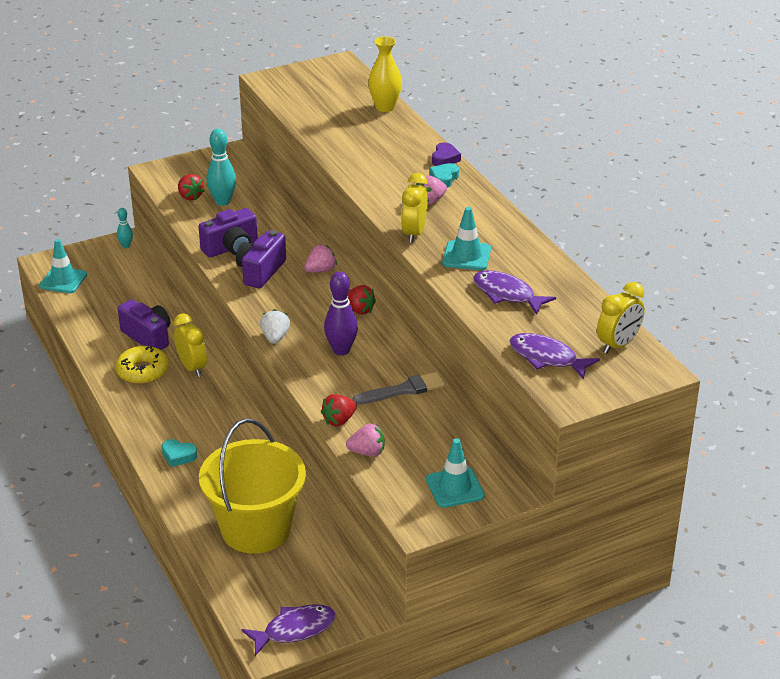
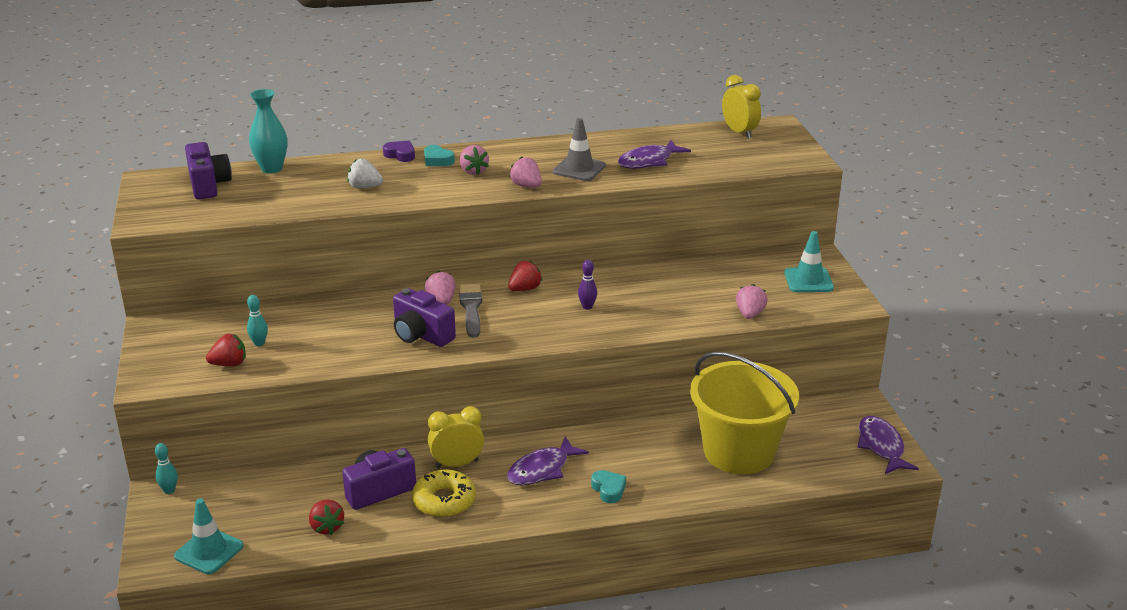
camera: 75 degrees left, 5 degrees down
(178, 456) = (608, 489): turquoise heart -> turquoise heart turned 60 degrees counterclockwise
(222, 201) = (259, 343): turquoise bowling pin -> turquoise bowling pin, size x0.56
(231, 248) = (362, 348): purple camera -> purple camera (208, 185)
(275, 337) = (547, 340): white strawberry -> white strawberry (365, 187)
(339, 420) = (698, 322): red strawberry -> red strawberry (326, 527)
(341, 350) = (587, 307): purple bowling pin -> purple bowling pin, size x0.56
(385, 107) = (272, 169): yellow vase -> turquoise vase
(403, 390) = (663, 284): grey brush -> grey brush (471, 308)
(414, 233) = (526, 186): yellow clock -> pink strawberry
(466, 256) = (579, 169): turquoise traffic cone -> grey traffic cone
(547, 358) = (748, 160): purple fish -> purple fish (542, 469)

